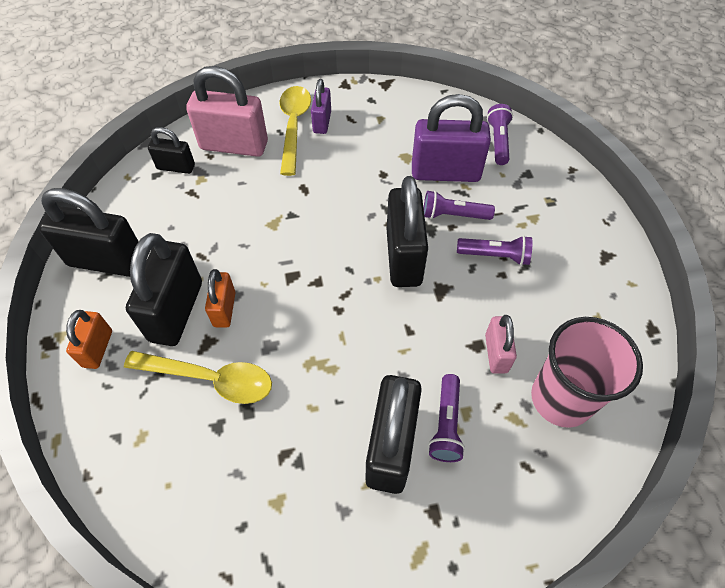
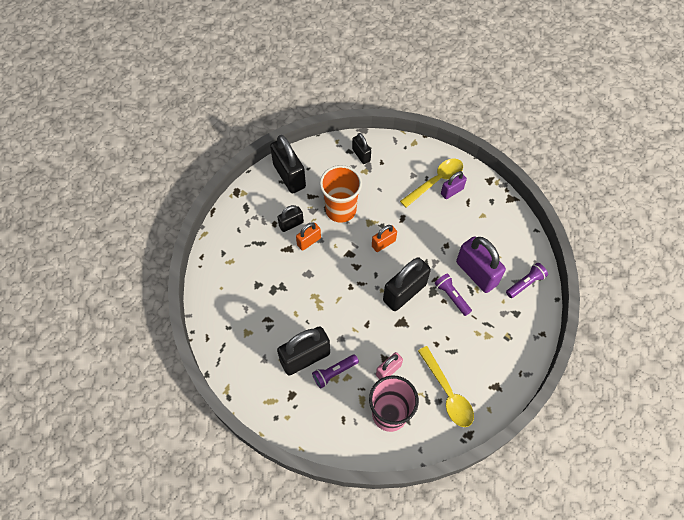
camera: 50 degrees right, 5 degrees up
(98, 348) = (250, 211): orange padlock -> orange padlock (383, 243)
(176, 311) = (291, 224): black padlock -> black padlock, size x0.55
(210, 379) = (274, 264): yellow spoon -> yellow spoon (447, 393)
(222, 240) = (340, 210): none -> orange cup
(234, 145) = (397, 167): pink padlock -> none
(495, 255) = (444, 333): purple flashlight -> none

